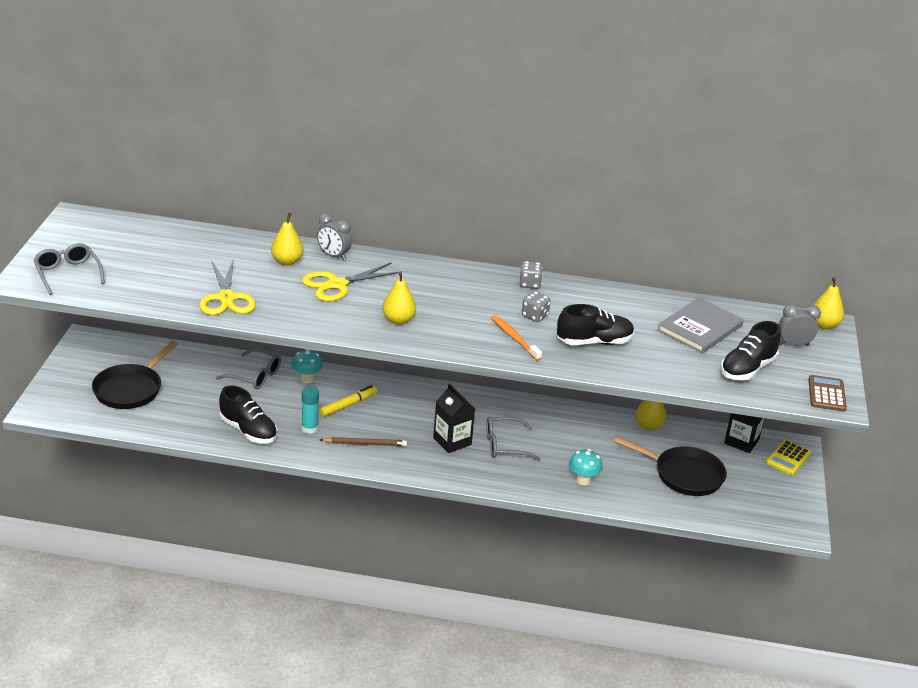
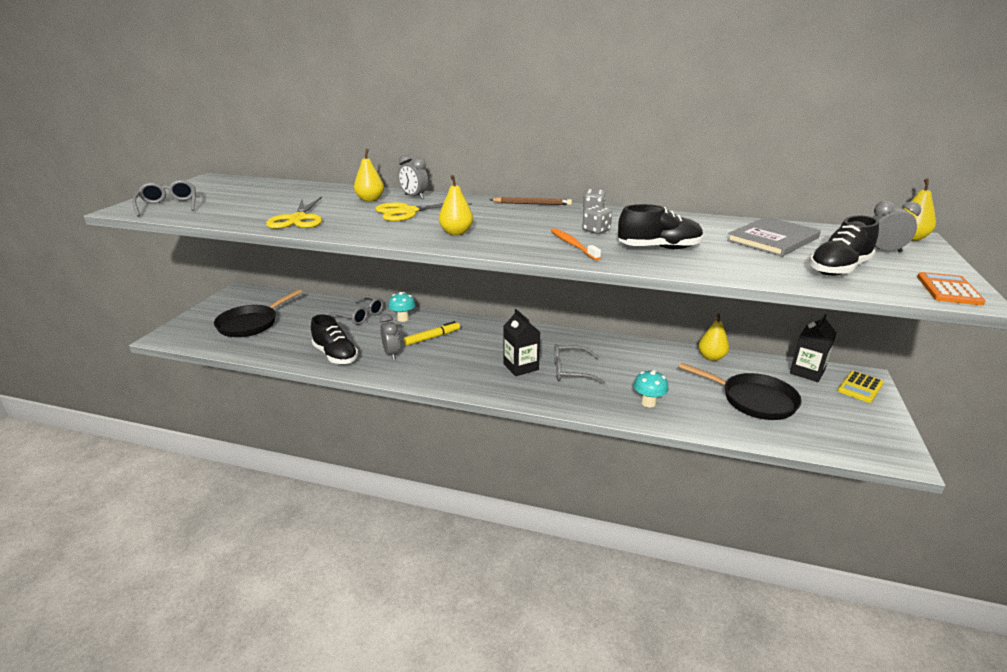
camera: 10 degrees right, 5 degrees down
(309, 428) = (391, 354): turquoise glue stick -> grey clock
(365, 444) = (438, 367): brown pencil -> brown pencil (532, 204)
(826, 394) = (948, 290): brown calculator -> orange calculator

